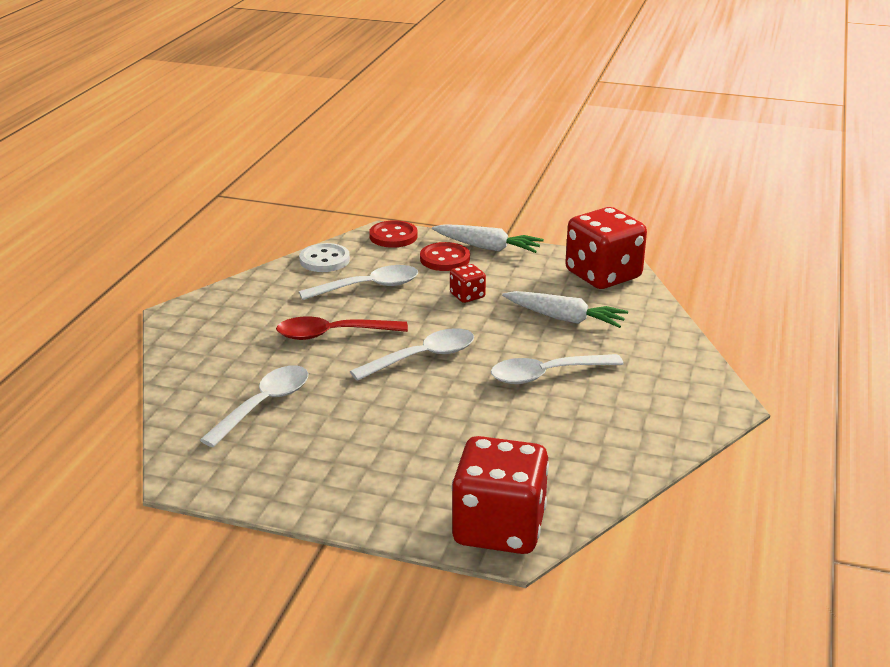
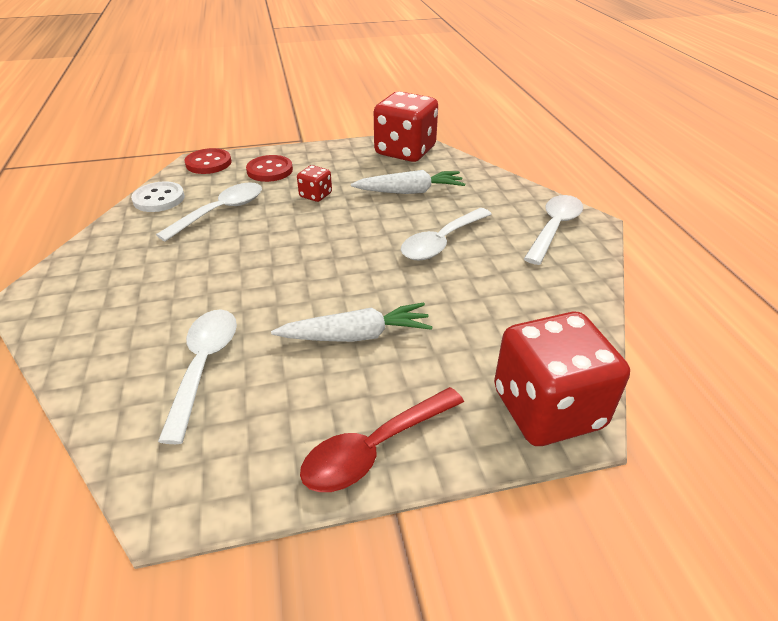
camera: 30 degrees left, 10 degrees up
(332, 334) = (220, 266): red spoon -> red spoon (374, 449)
(423, 357) = (325, 260): white spoon -> white spoon (554, 228)
(488, 247) = (297, 153): white carrot -> white carrot (356, 335)

